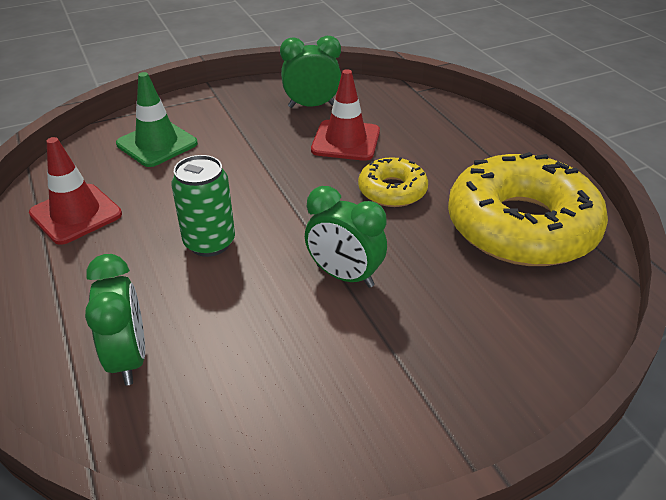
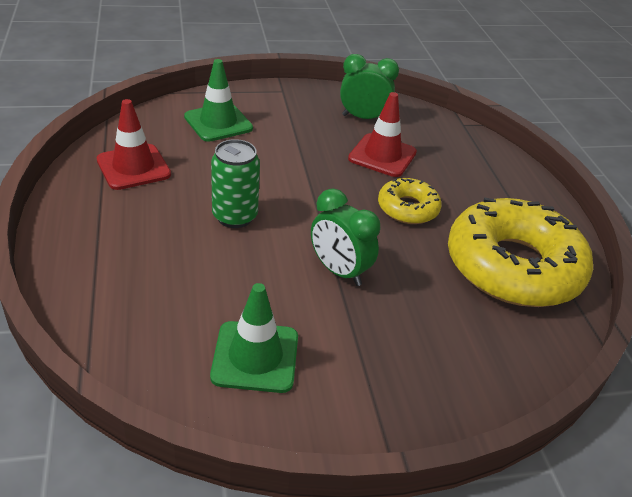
camera: 10 degrees right, 0 degrees up
(128, 358) = (139, 293): green clock -> none
(286, 397) = (255, 357): none -> green traffic cone

